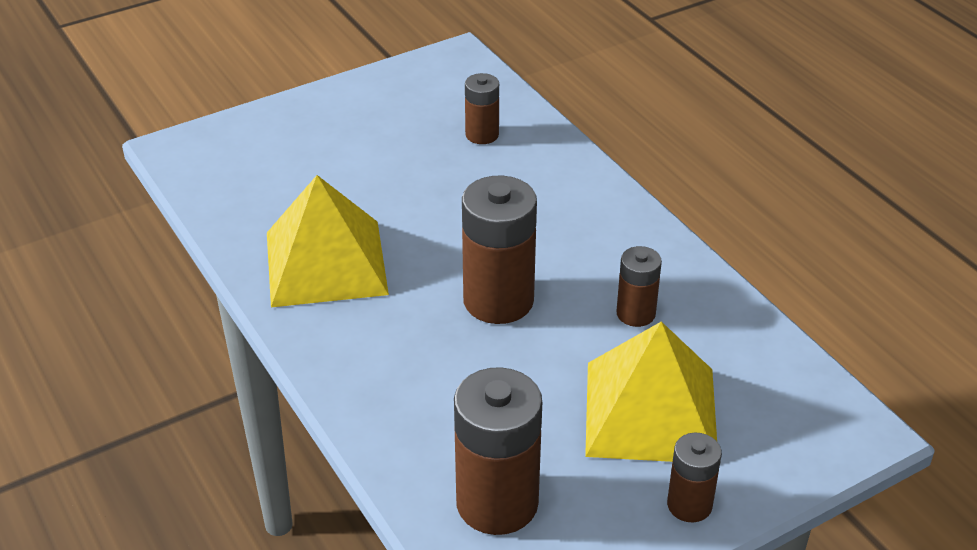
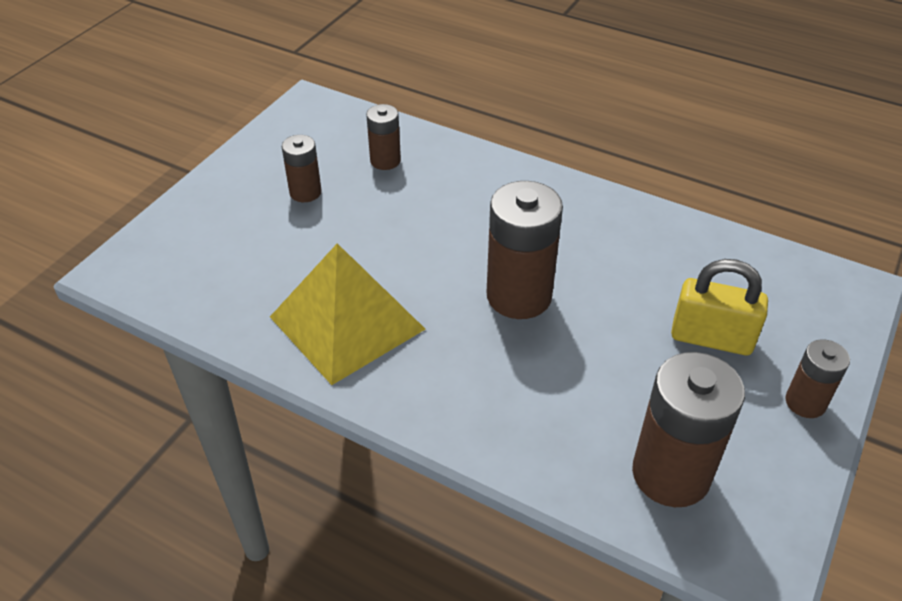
camera: 30 degrees left, 5 degrees up
(636, 313) = (630, 262): brown battery -> brown battery (305, 192)
(651, 411) = (711, 338): yellow pyramid -> yellow padlock

